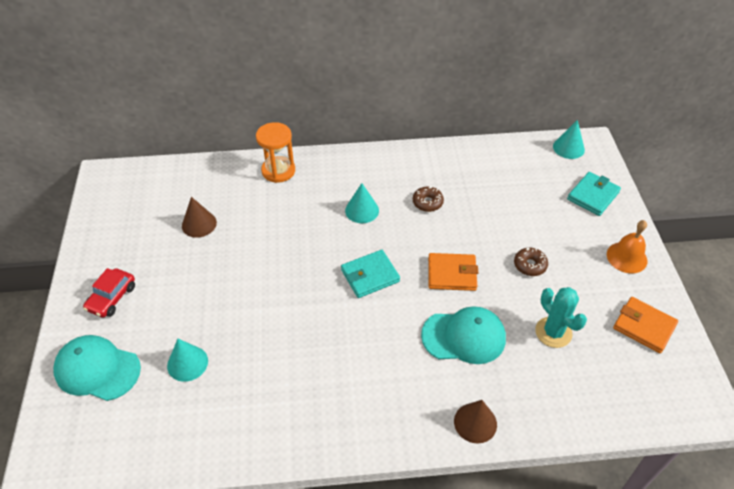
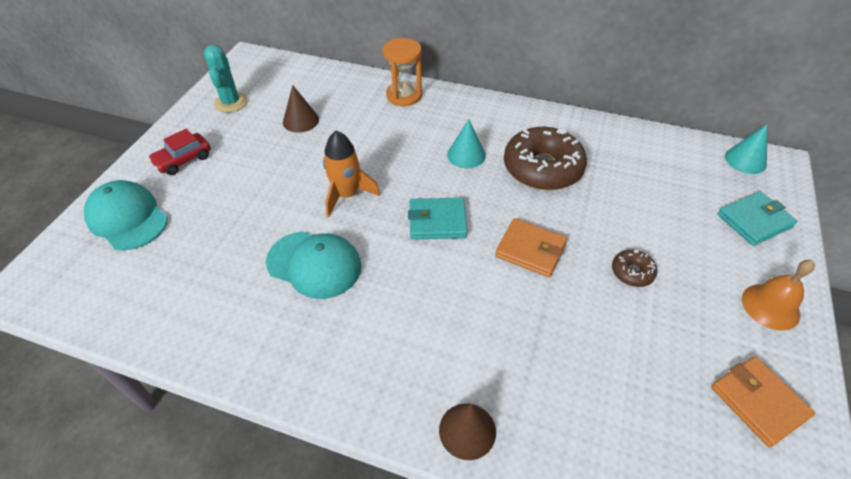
camera: 25 degrees right, 0 degrees up
(187, 363) = (206, 242): turquoise cone -> none
(283, 279) = (347, 195): none -> orange rocket
(427, 202) = (542, 168): brown donut -> brown donut, size x2.20
(464, 337) = (507, 324): turquoise cap -> turquoise cap (314, 264)
(553, 332) = (624, 361): turquoise cactus -> turquoise cactus (231, 102)

